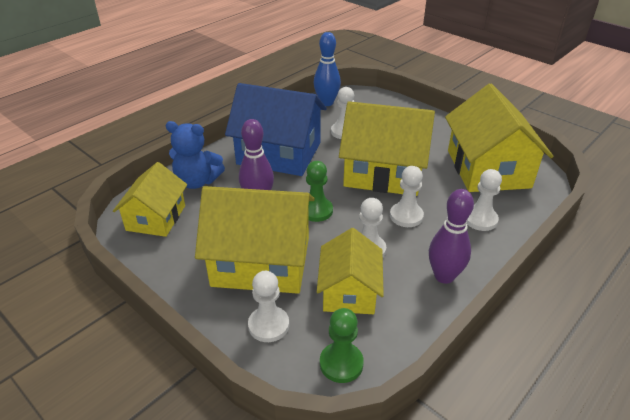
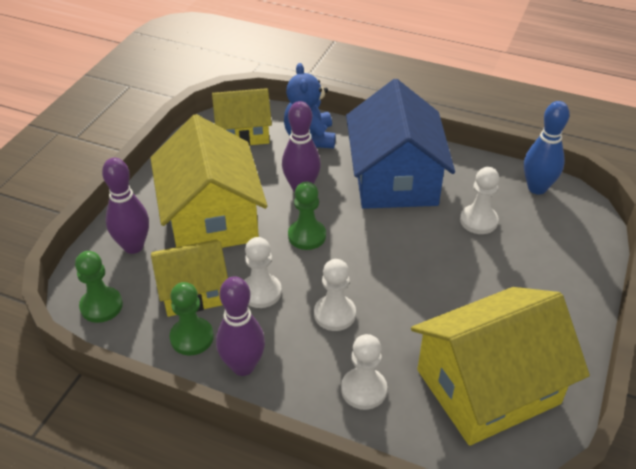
camera: 70 degrees right, 5 degrees up
(268, 325) = (133, 246): white pawn -> purple bowling pin
(383, 172) = (411, 276): yellow house -> none
(404, 302) = (192, 337): none -> green pawn

